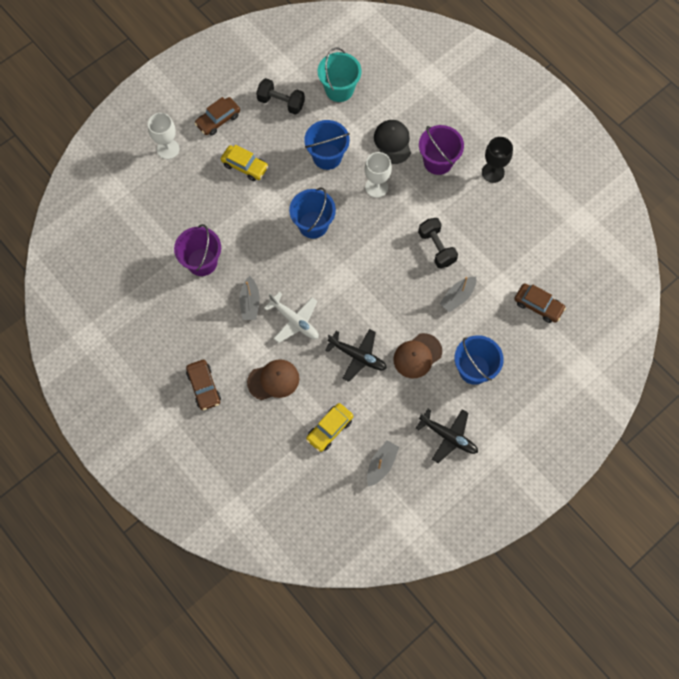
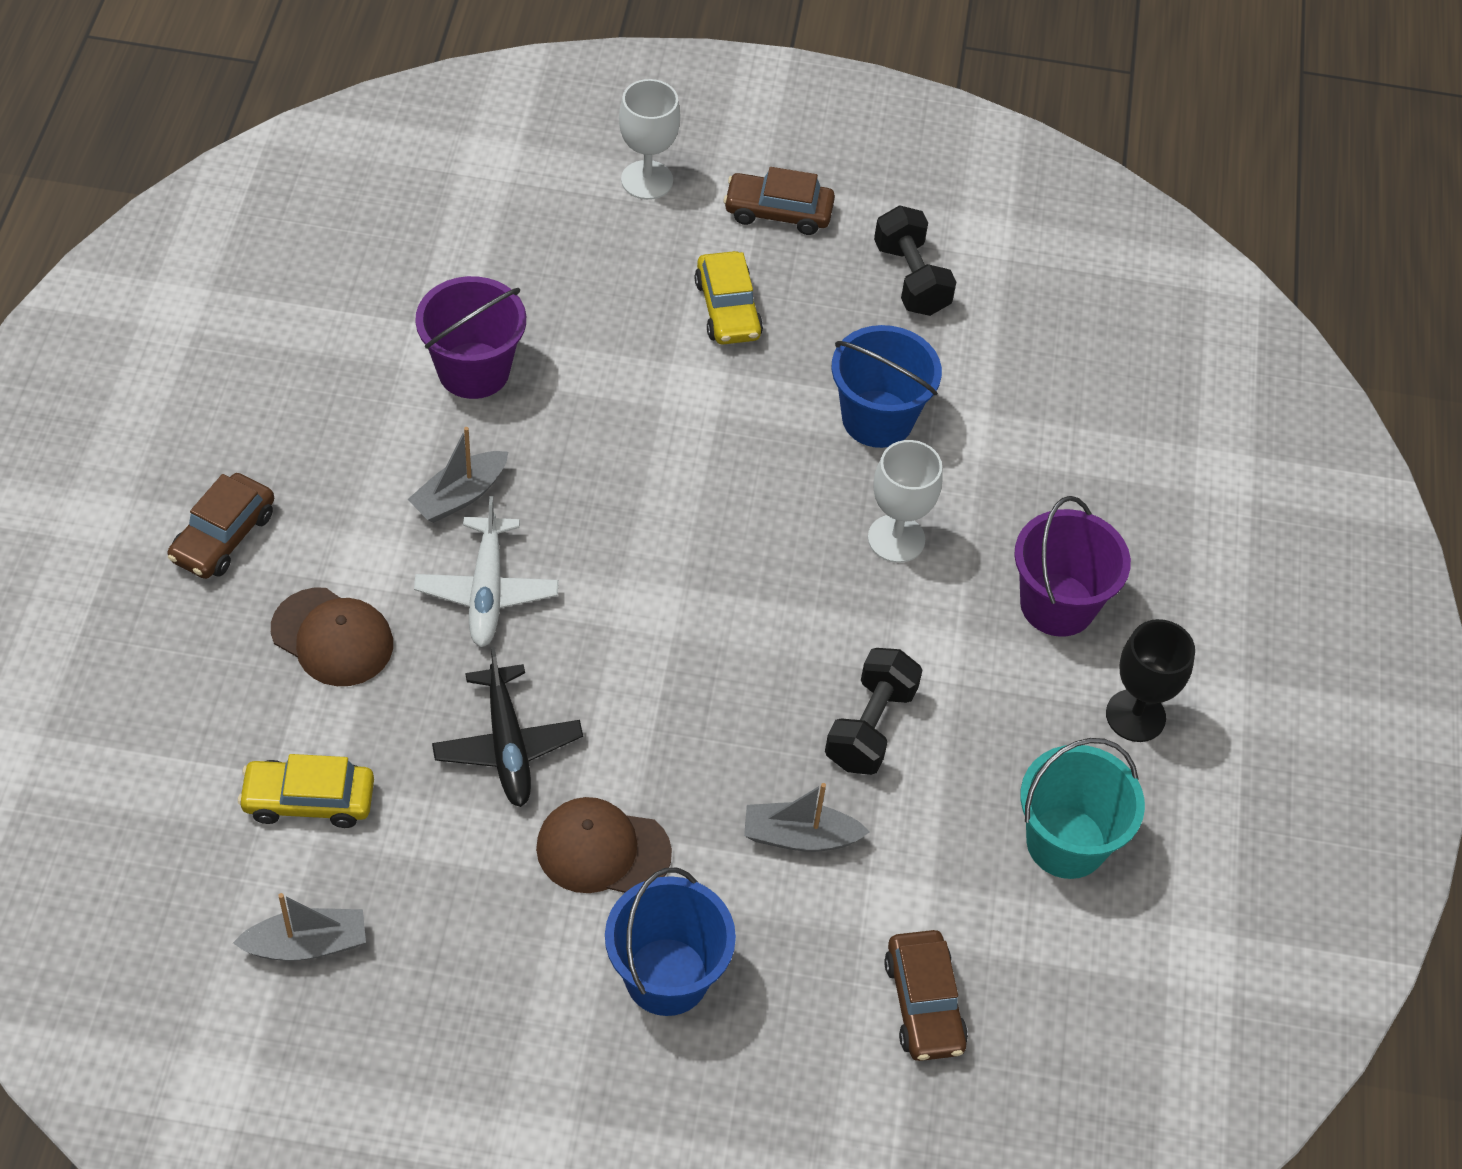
camera: 45 degrees right, 15 degrees down
(313, 225) = (715, 489): blue bucket -> none
(339, 89) = (1034, 347): turquoise bucket -> turquoise bucket (1066, 842)
(392, 142) = (1017, 502): black cap -> none
(448, 436) = (473, 1028): black plane -> none

